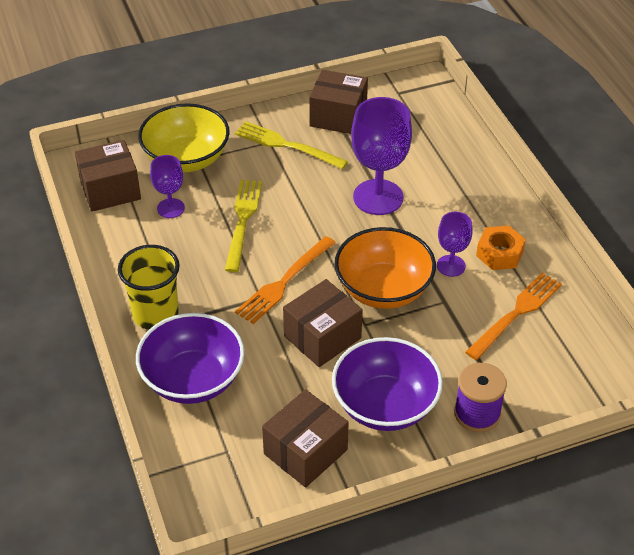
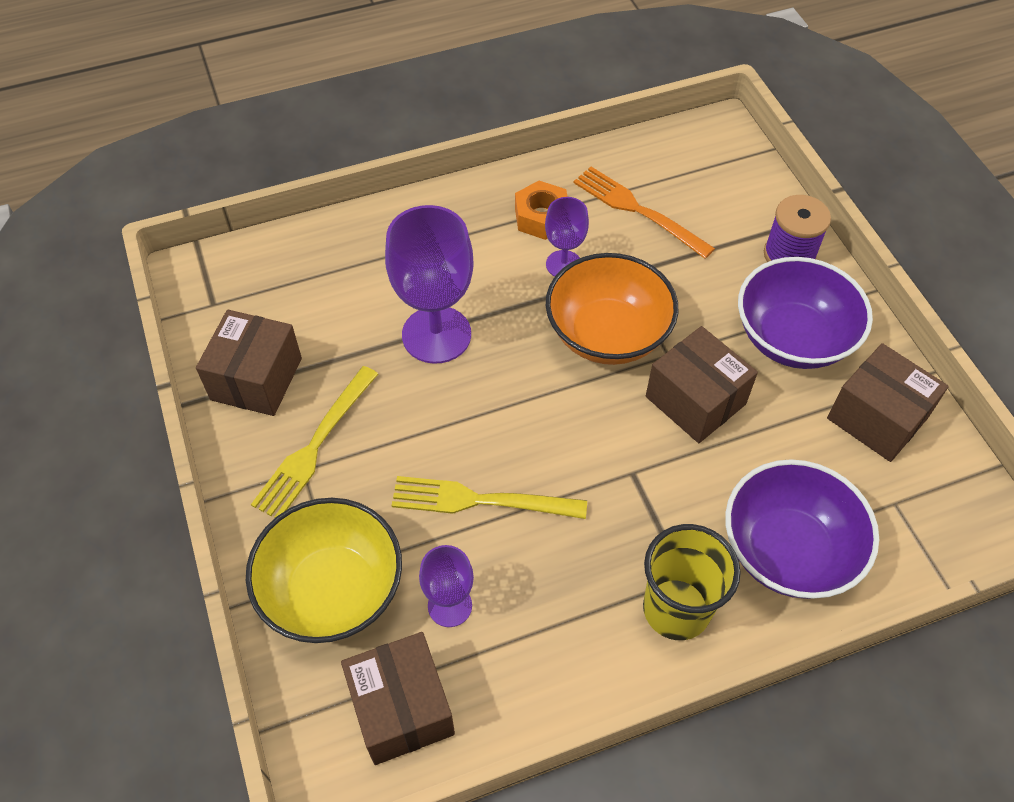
camera: 90 degrees left, 10 degrees up
(284, 282) = (602, 445): orange fork -> none

